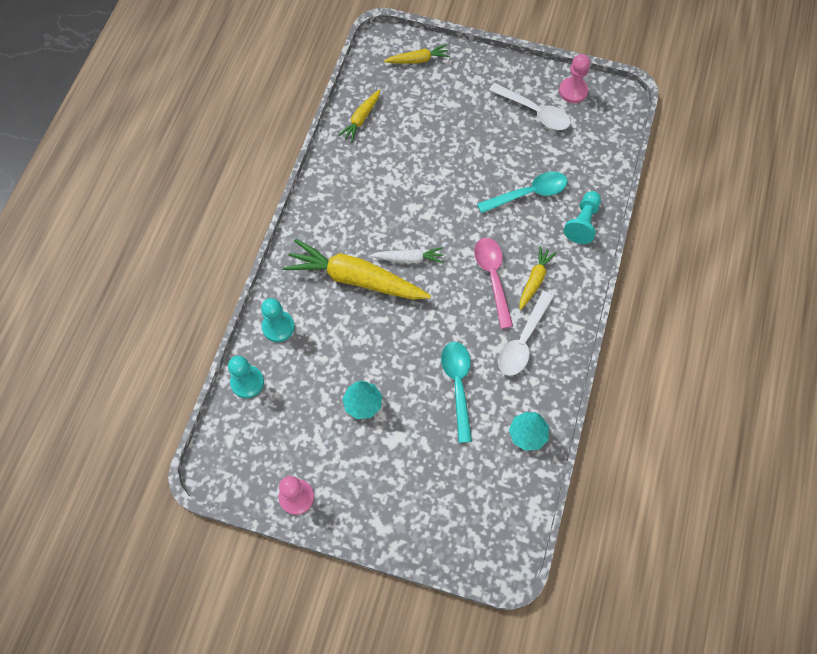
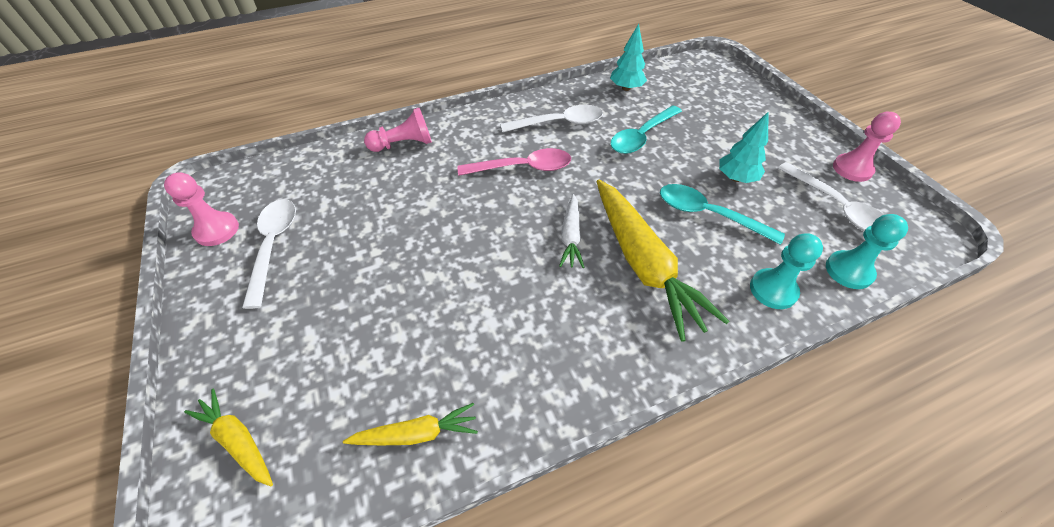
camera: 130 degrees left, 15 degrees down
(284, 438) = (836, 207): none -> white spoon
(408, 259) = (571, 236): white carrot -> white carrot turned 135 degrees counterclockwise
(493, 278) = (522, 168): pink spoon -> pink spoon turned 135 degrees counterclockwise
(528, 194) = (401, 193): turquoise spoon -> turquoise spoon (708, 214)
(534, 280) = (496, 143): yellow carrot -> none
(582, 223) = (403, 144): turquoise pawn -> pink pawn

